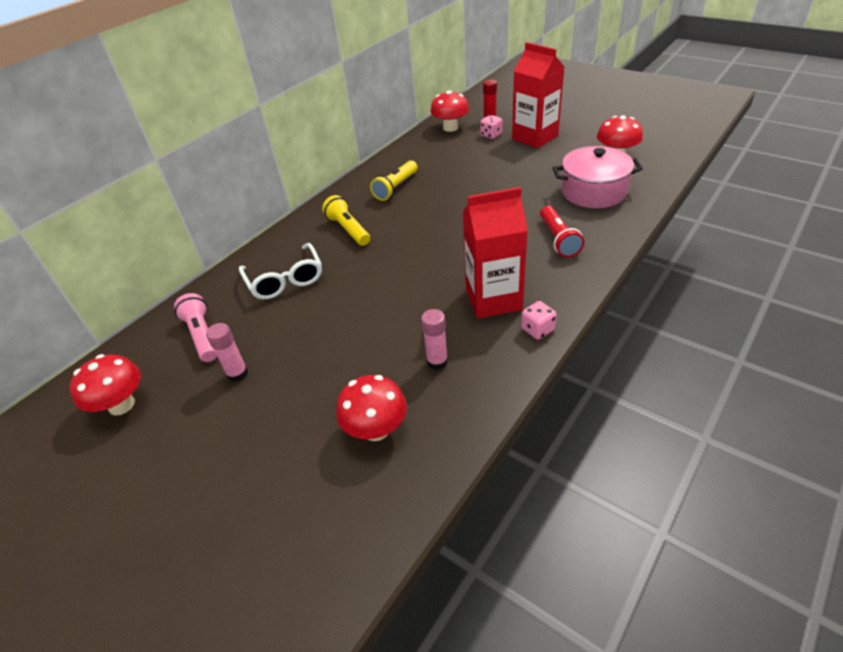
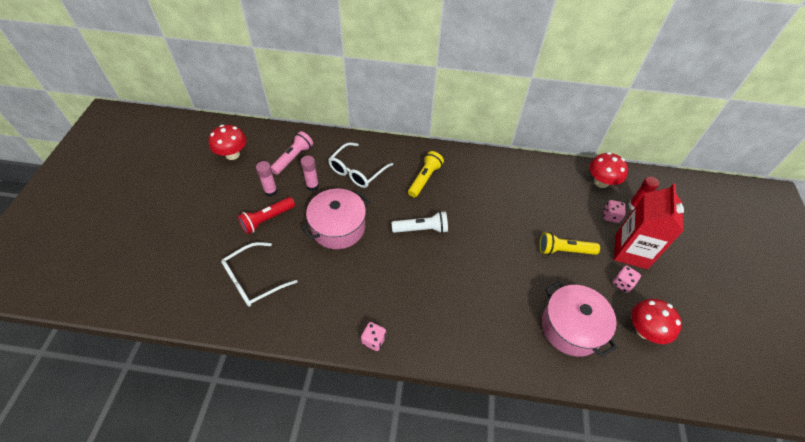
camera: 55 degrees right, 10 degrees up
(357, 319) = (338, 227): none -> pink pot
(376, 429) = (253, 280): red mushroom -> white glasses
(396, 188) = (490, 183): yellow flashlight -> yellow flashlight (564, 250)
(415, 251) = (421, 229): none -> white flashlight
(437, 362) = (318, 289): pink glue stick -> pink glue stick (312, 186)
(493, 299) = (393, 300): red carton -> none
(558, 239) = (486, 320): red flashlight -> red flashlight (267, 219)
(564, 152) = (622, 283): none -> pink dice

